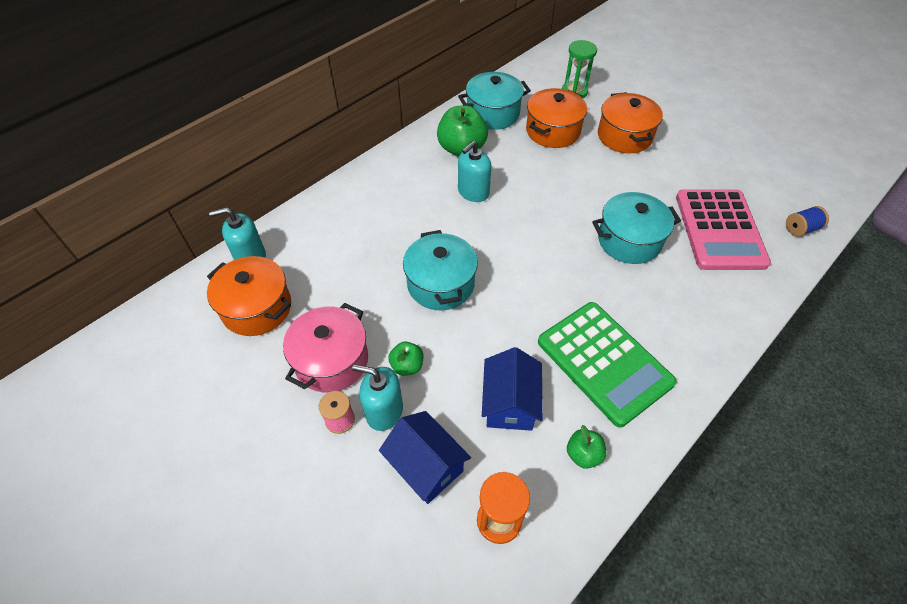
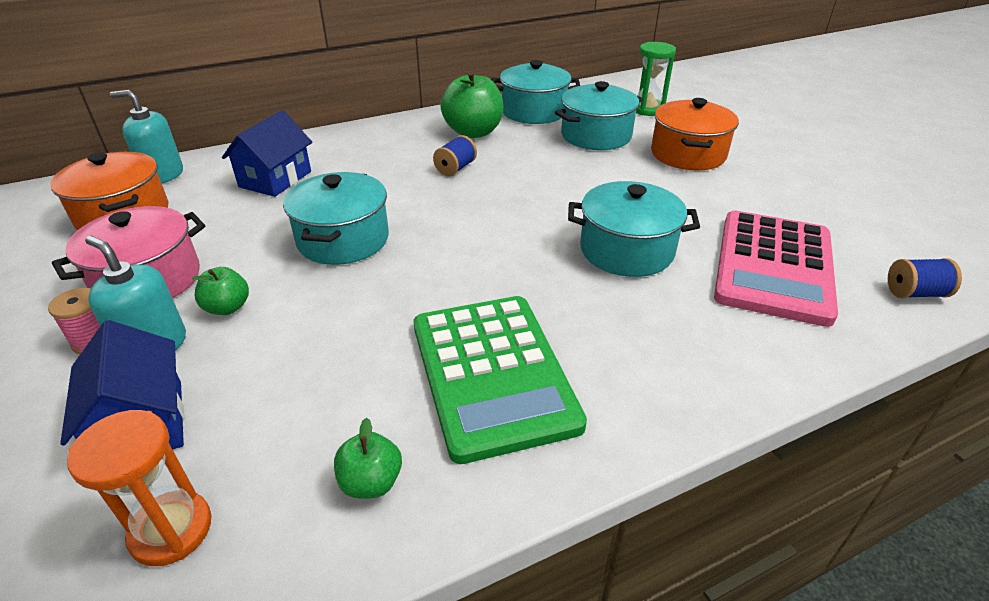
camera: 20 degrees right, 15 degrees down
(473, 192) = (455, 168): turquoise soap dispenser -> blue spool
(510, 403) = (319, 384): blue house -> blue house (275, 179)
(553, 131) = (596, 136): orange pot -> turquoise pot

